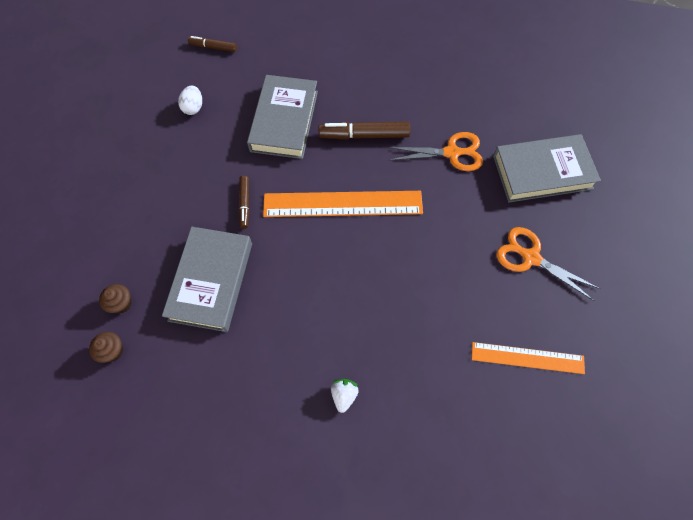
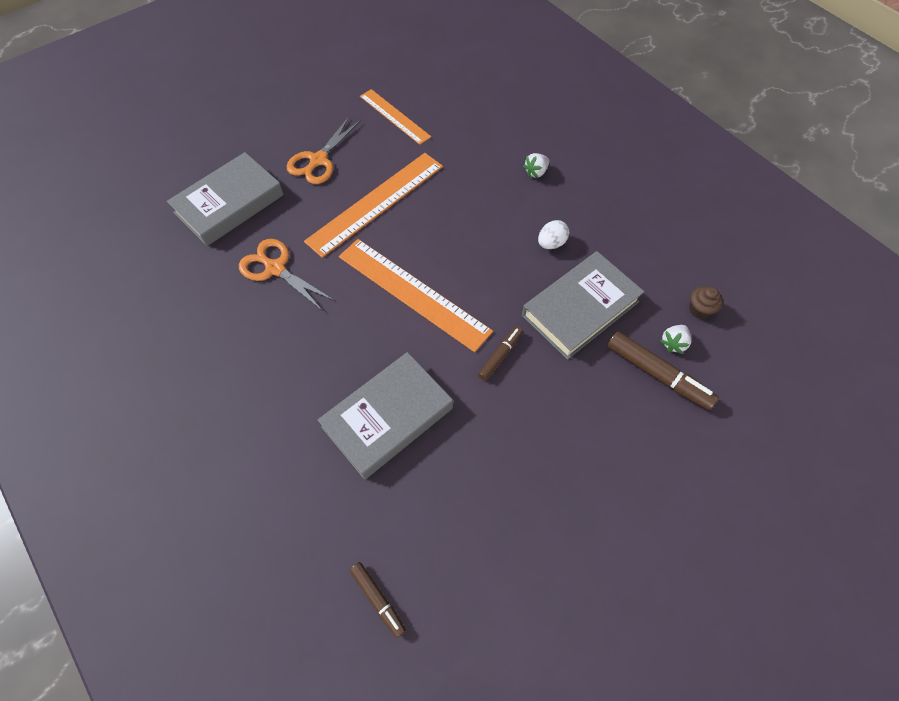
camera: 140 degrees left, 5 degrees down
(121, 303) = (673, 343): brown cupcake -> white strawberry
(193, 107) = (470, 516): white egg -> white egg (551, 243)
(364, 135) = (329, 341): brown marker -> brown marker (657, 374)
(443, 254) = (376, 203): none -> orange ruler
(531, 257) = (318, 160): orange scissors -> orange scissors turned 45 degrees clockwise
(542, 172) = (229, 204): grey book -> grey book turned 75 degrees counterclockwise

